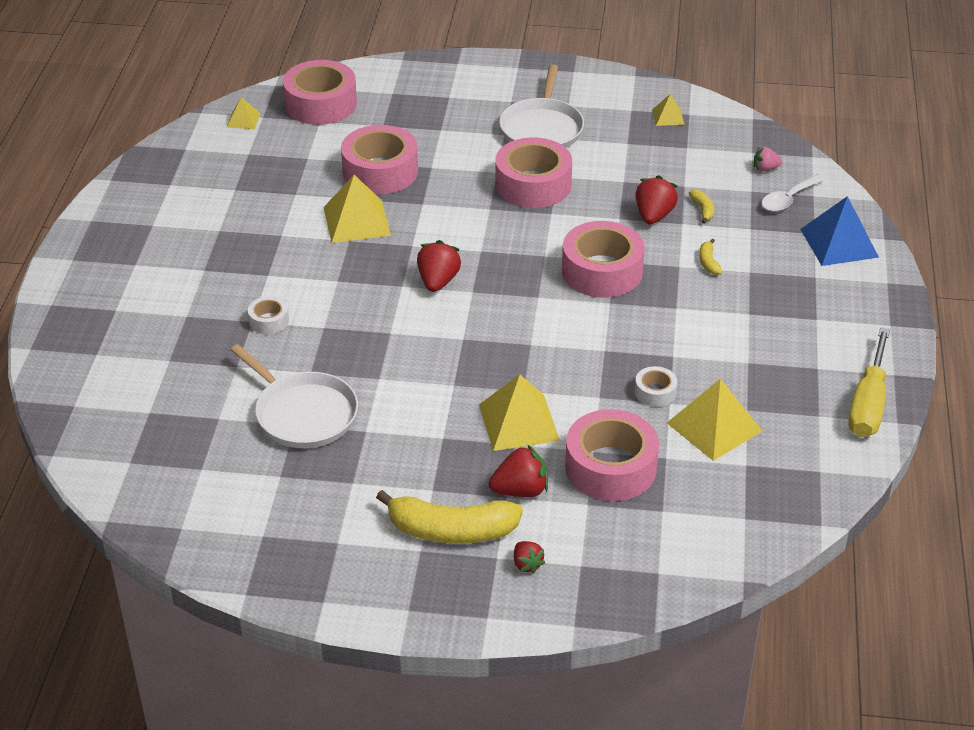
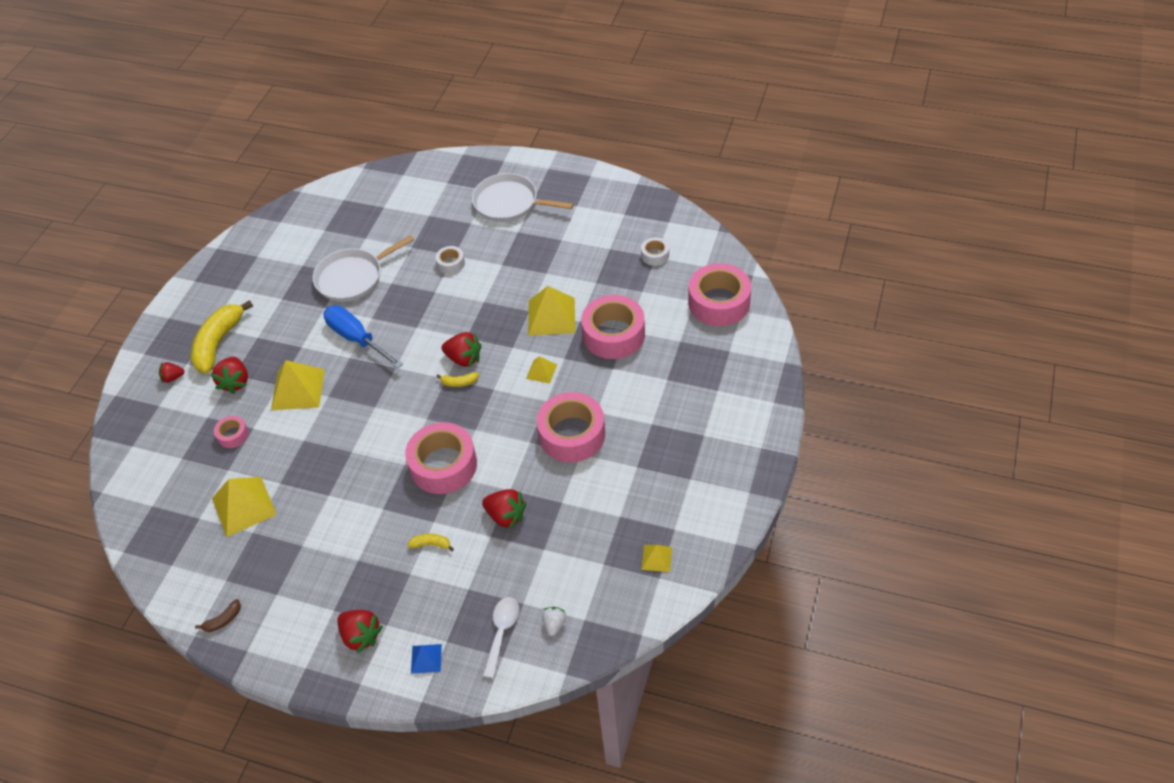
camera: 105 degrees right, 10 degrees up
(243, 120) = (702, 255): yellow pyramid -> yellow pyramid (541, 371)
(419, 384) = (357, 339): none -> blue screwdriver
(542, 128) = (655, 452): white pan -> white pan (509, 203)
(610, 467) = (233, 435): pink tape -> pink tape, size x0.47
(655, 392) = (294, 475): white tape -> white tape (655, 255)
(702, 210) = (504, 556): yellow banana -> yellow banana (459, 382)
(765, 168) = (554, 624): pink strawberry -> white strawberry
(788, 199) = (502, 632): white spoon -> white spoon turned 45 degrees clockwise
(836, 292) = (361, 636): none -> red strawberry
(839, 243) = (426, 658): blue pyramid -> blue pyramid, size x0.52
(868, 403) = (223, 620): yellow screwdriver -> brown banana

